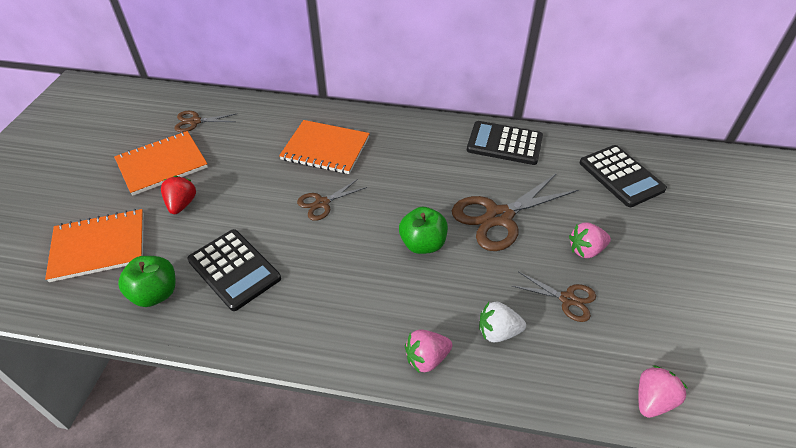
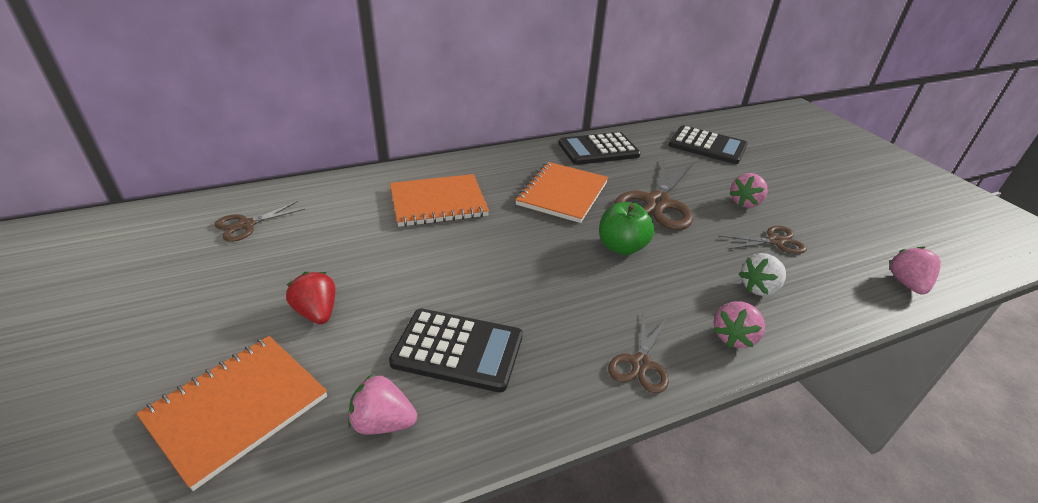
camera: 35 degrees left, 10 degrees down
(155, 294) = (383, 422): green apple -> pink strawberry
(162, 164) = (243, 281): orange notebook -> orange notebook (562, 193)
(322, 203) = (488, 249): brown scissors -> brown scissors (641, 364)

